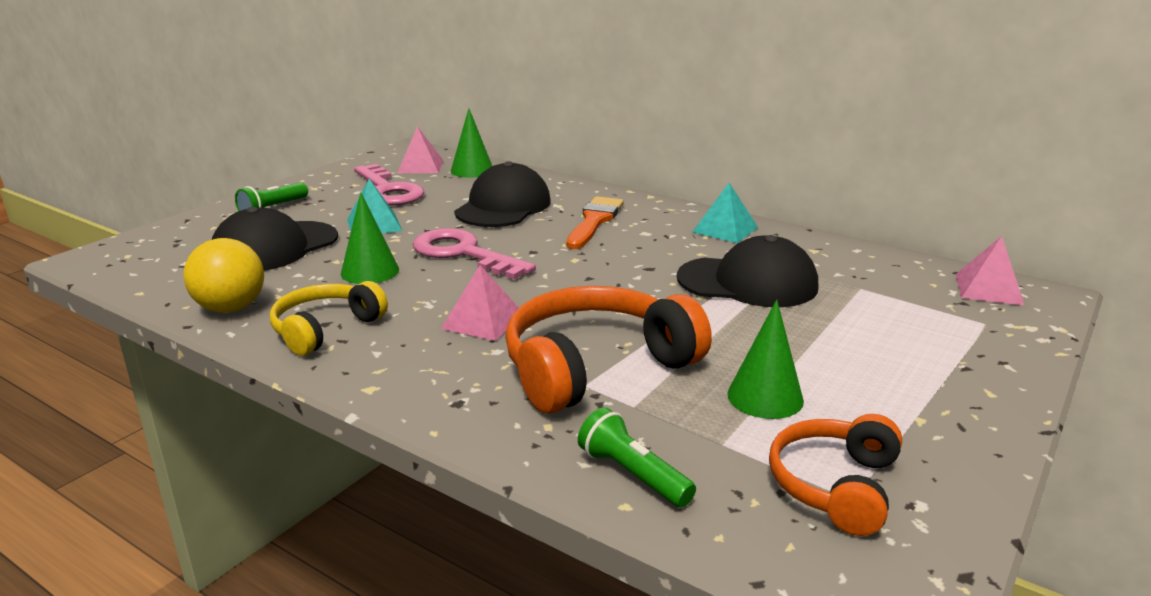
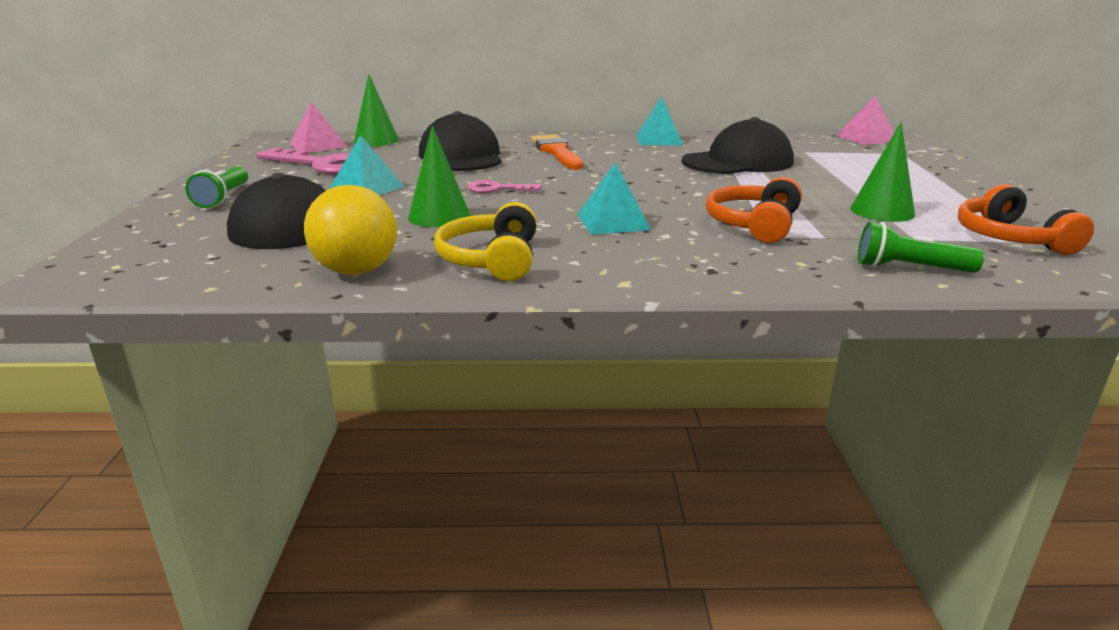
camera: 35 degrees left, 0 degrees up
(463, 253) = (497, 189): pink key -> pink key, size x0.51
(483, 321) = (613, 222): pink pyramid -> turquoise pyramid
(596, 367) = (754, 225): orange headphones -> orange headphones, size x0.61

